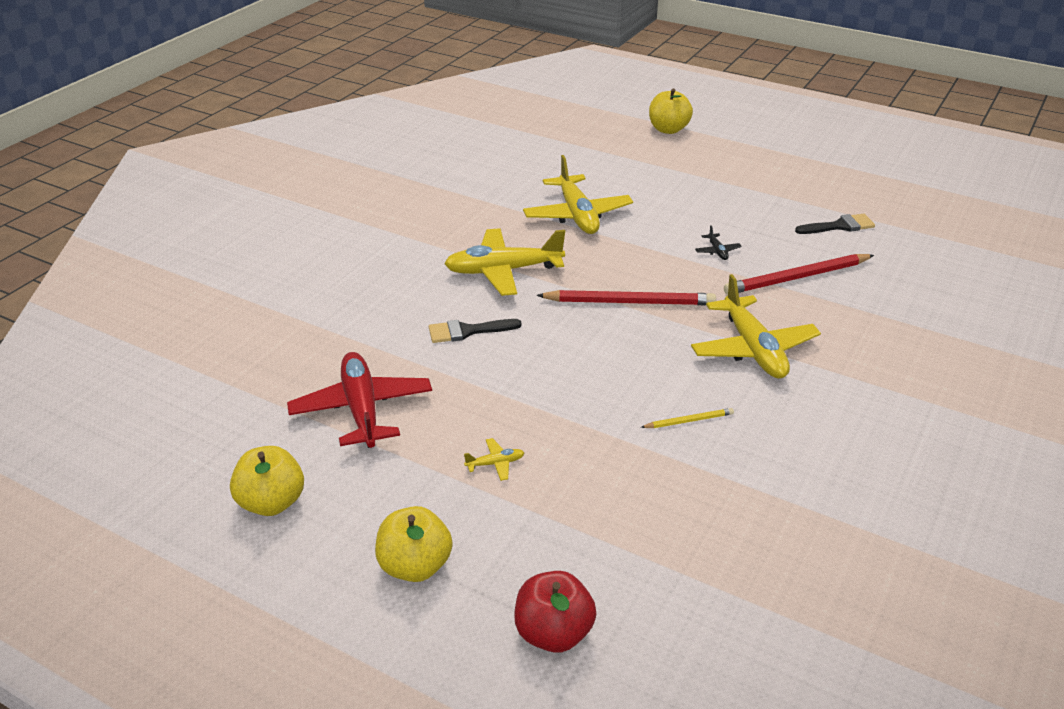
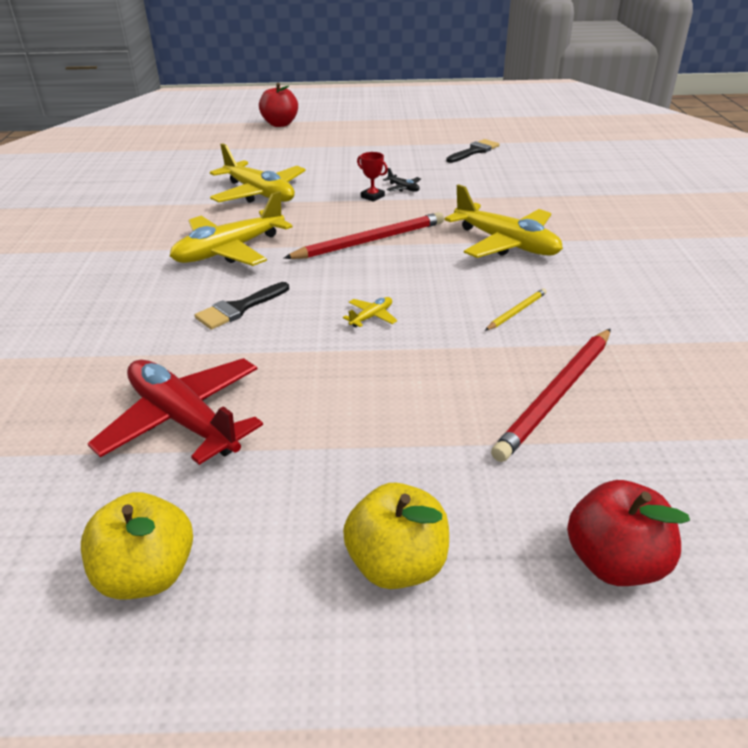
camera: 30 degrees left, 0 degrees up
(495, 463) = (381, 415): yellow plane -> yellow plane (371, 317)
(668, 129) = (280, 124): yellow apple -> red apple
(677, 252) = (372, 197): none -> red trophy
(797, 278) = (482, 189): red pencil -> red pencil (557, 395)

